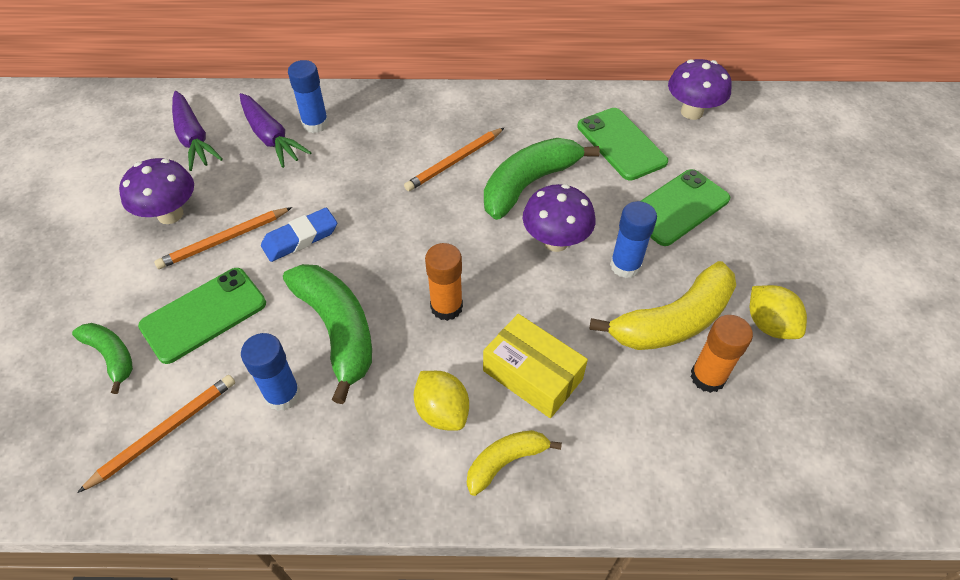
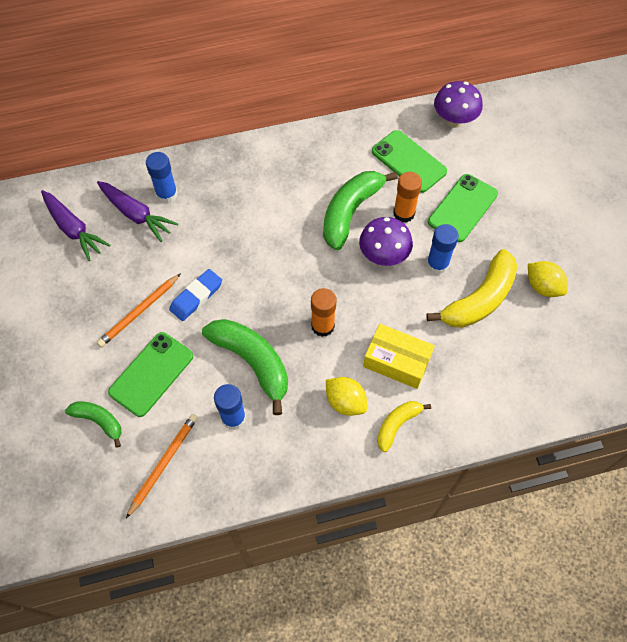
camera: 15 degrees left, 10 degrees up
(170, 214) = (87, 300): purple mushroom -> none
(454, 161) = (288, 204): orange pencil -> none
(707, 377) = (510, 334): orange glue stick -> orange glue stick (404, 213)

